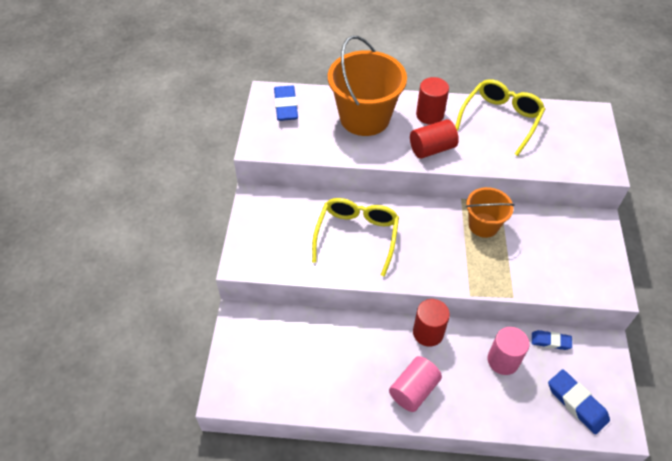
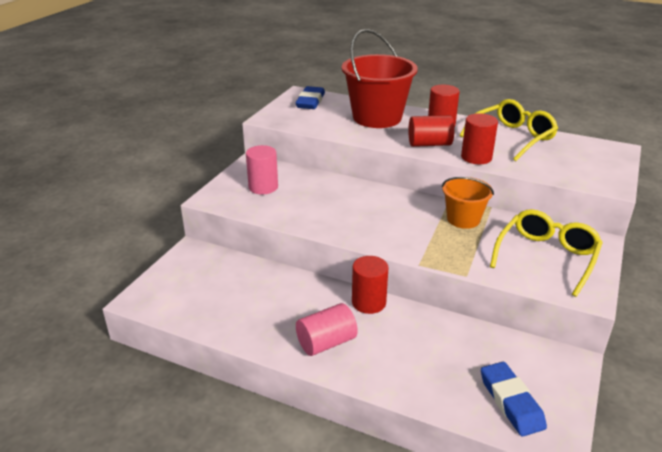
camera: 20 degrees right, 20 degrees down
(357, 236) = (329, 202): yellow glasses -> yellow glasses (546, 257)
(365, 118) = (377, 117): orange bucket -> red bucket
(481, 158) = (476, 157): none -> red cylinder
(503, 360) = (440, 343): pink cylinder -> pink cylinder (263, 187)
(550, 341) = (504, 341): blue eraser -> none

